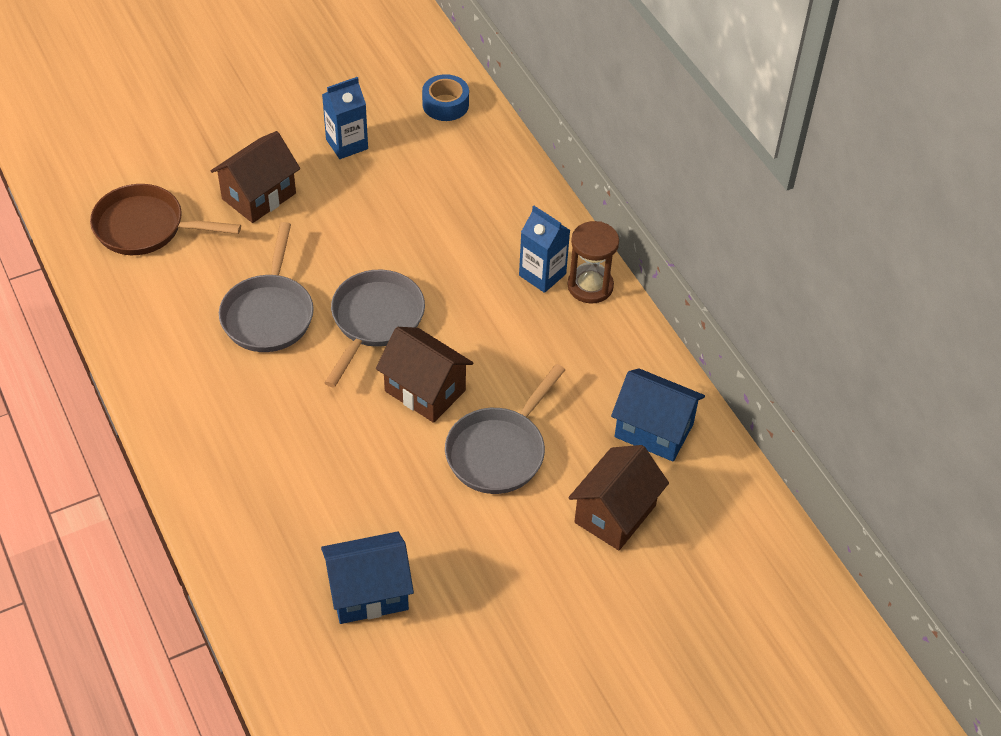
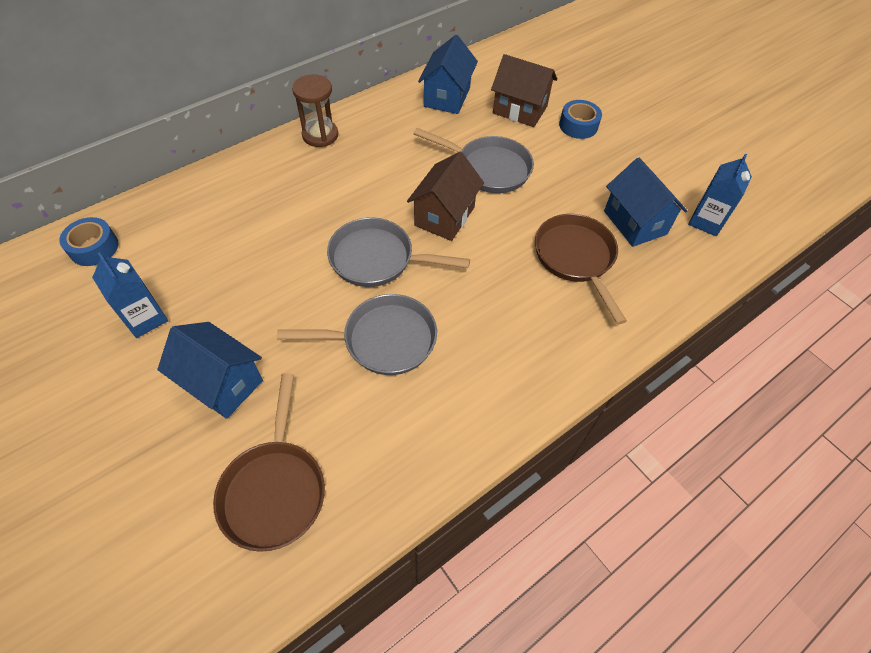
camera: 100 degrees left, 5 degrees up
(259, 196) = (222, 383): brown house -> blue house
(327, 509) = (576, 258): none -> brown pan
(542, 275) = (311, 162): blue carton -> blue carton (706, 221)
(570, 581) = (578, 125): none -> blue tape

